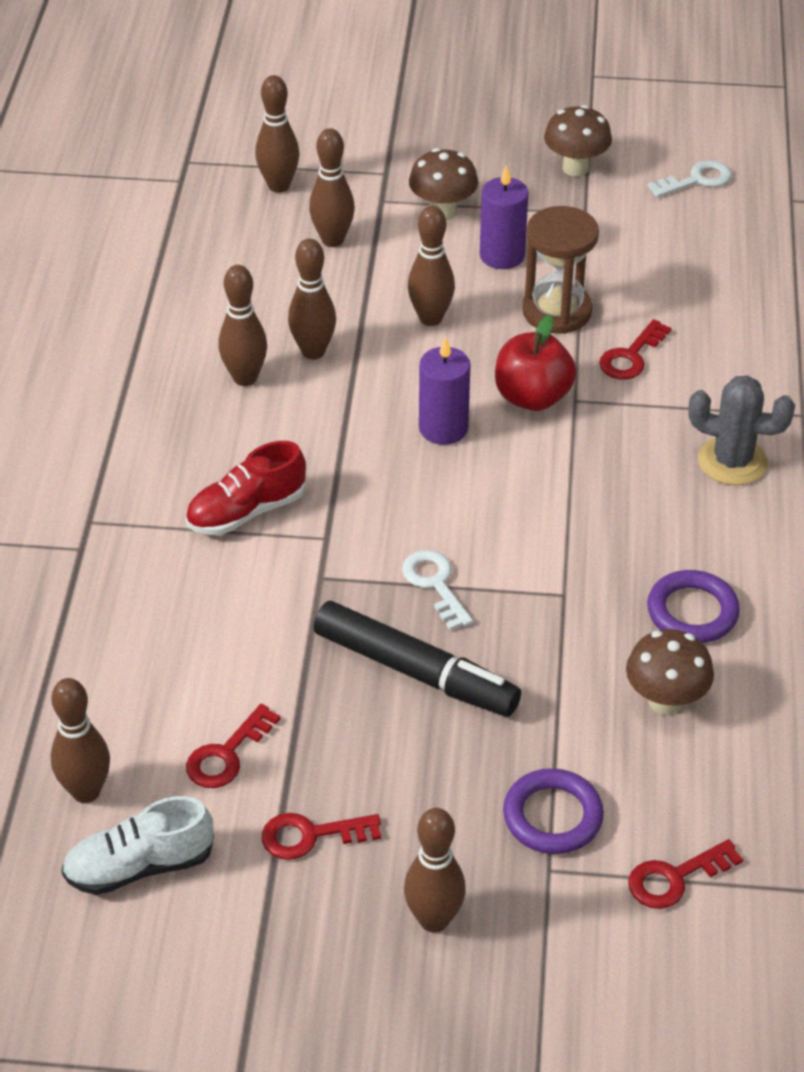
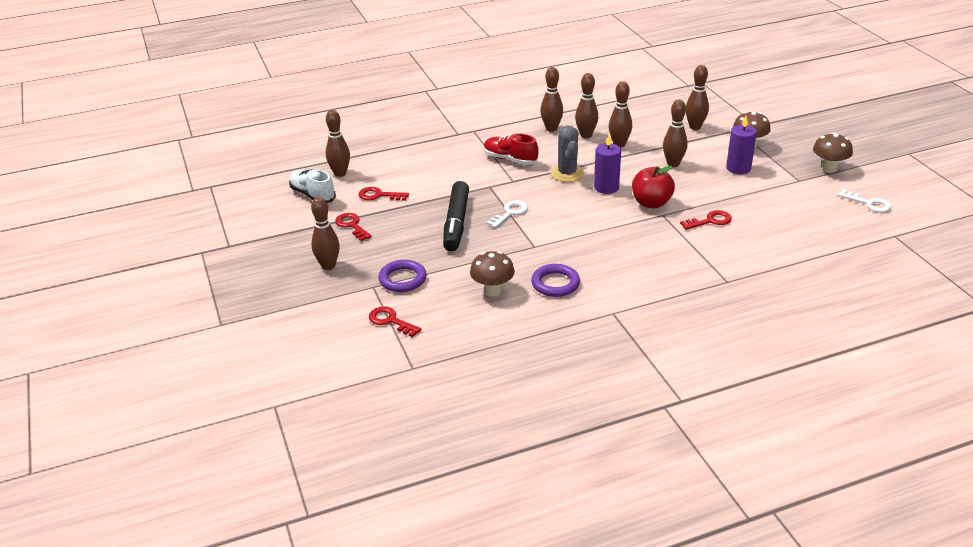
camera: 65 degrees right, 10 degrees down
(279, 186) = (714, 105): brown bowling pin -> brown bowling pin (551, 128)
(557, 311) = (717, 193): brown hourglass -> none
(631, 356) = (710, 221): red key -> red key turned 150 degrees clockwise
(732, 461) = (669, 269): grey cactus -> grey cactus (567, 173)

